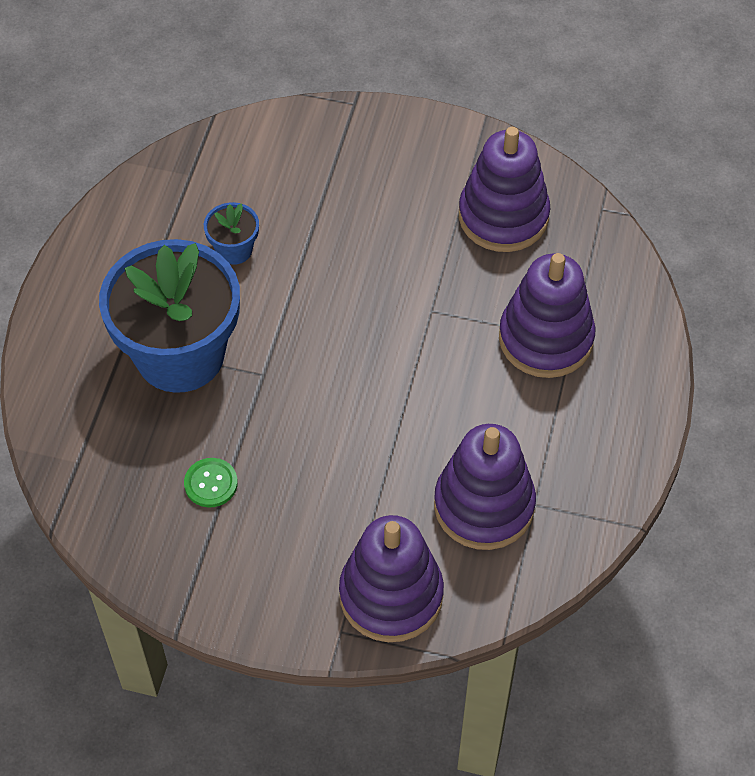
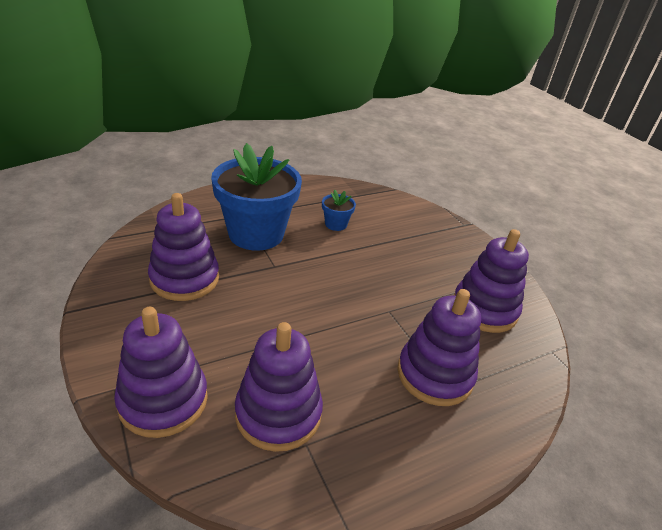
camera: 45 degrees right, 20 degrees down
(211, 483) = (184, 279): green button -> purple stacking toy

